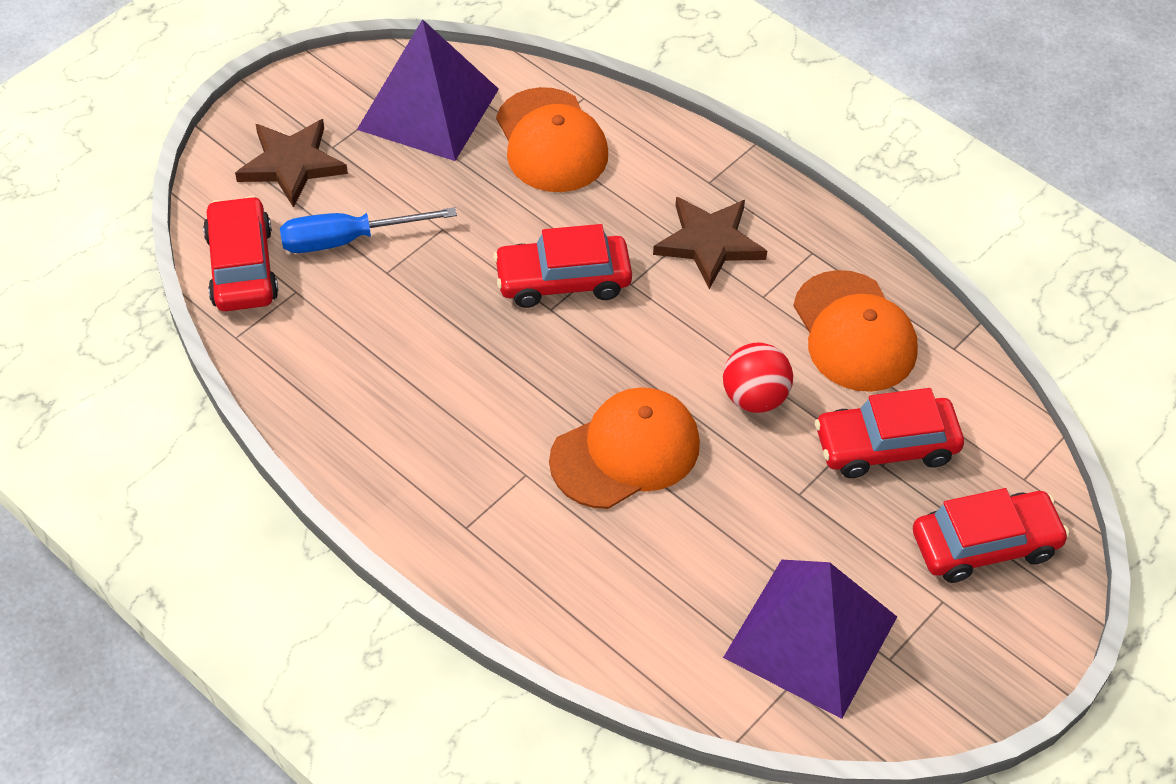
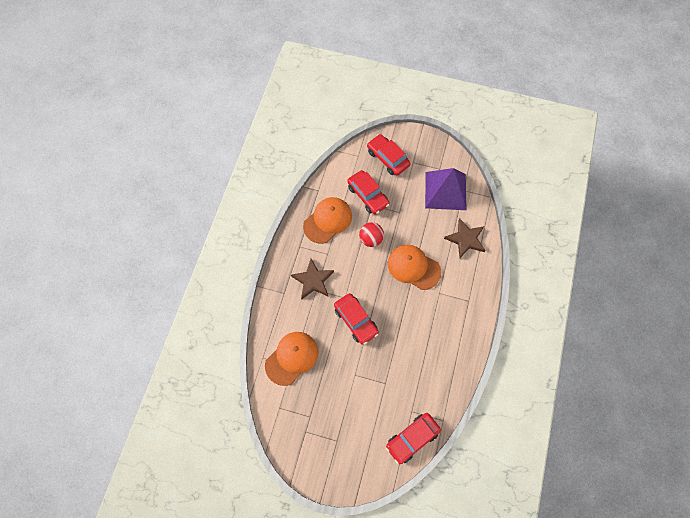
camera: 115 degrees left, 15 degrees up
(291, 164) = (354, 451): brown star -> brown star (466, 239)
(347, 240) = (378, 407): blue screwdriver -> none
(428, 109) = (298, 414): purple pyramid -> none

